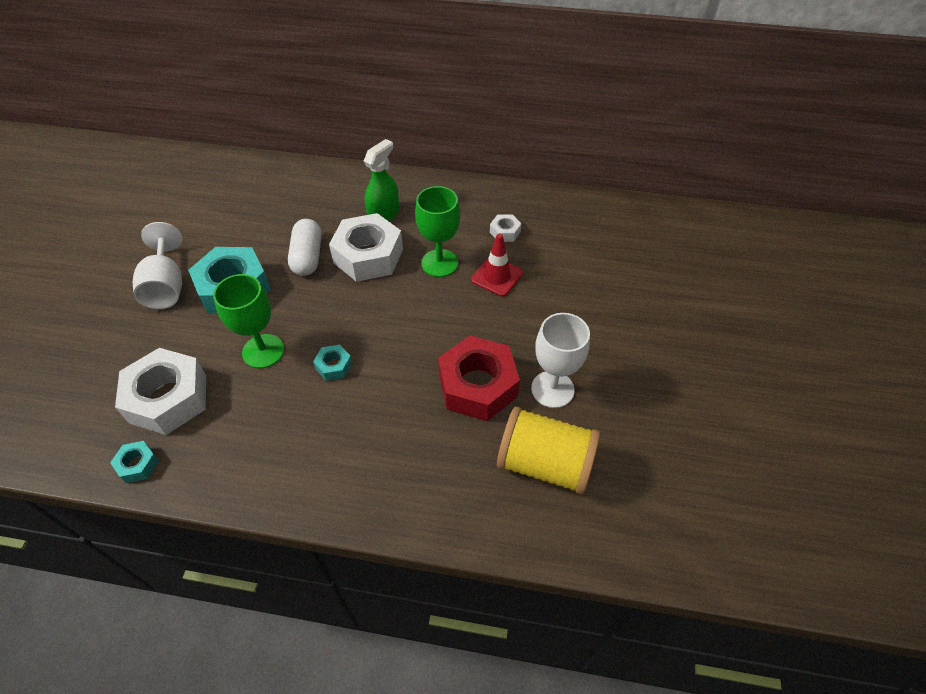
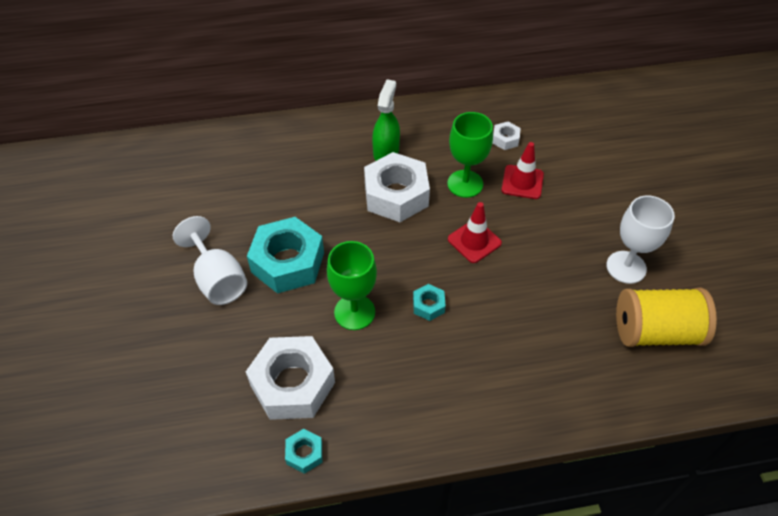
camera: 20 degrees left, 0 degrees up
(308, 257) = (339, 212): white capsule -> none
(415, 319) = (474, 241): none -> red traffic cone
(477, 385) = (563, 283): red nut -> none

